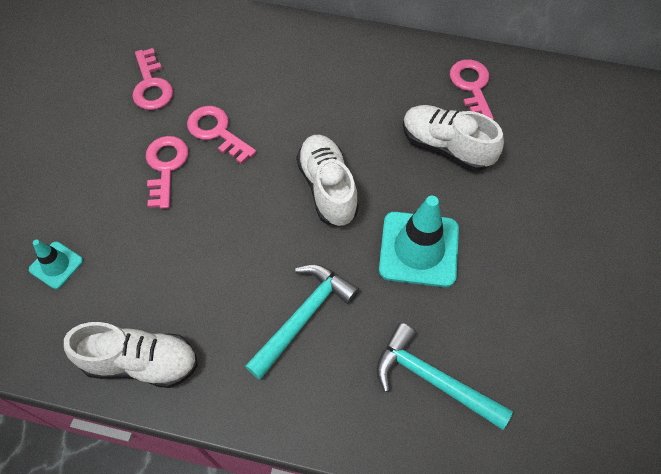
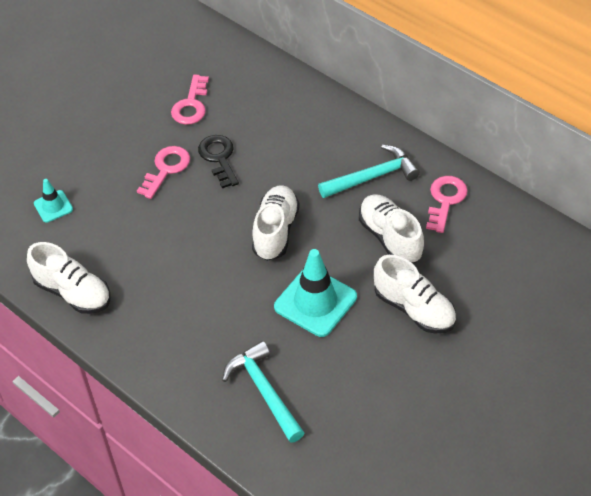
camera: 30 degrees right, 10 degrees down
(217, 132) = (219, 158): pink key -> black key
(303, 316) = (200, 311): turquoise hammer -> turquoise hammer (373, 177)
(519, 212) = (414, 309): none -> white shoe

